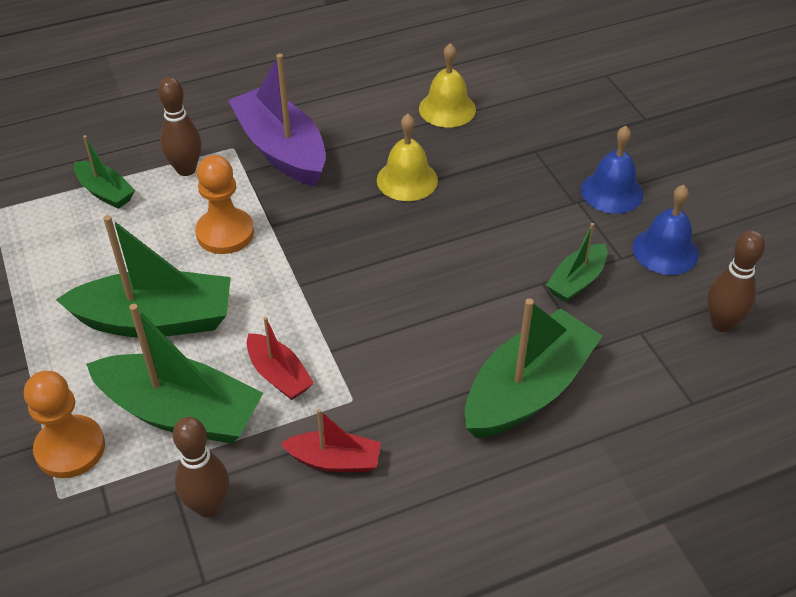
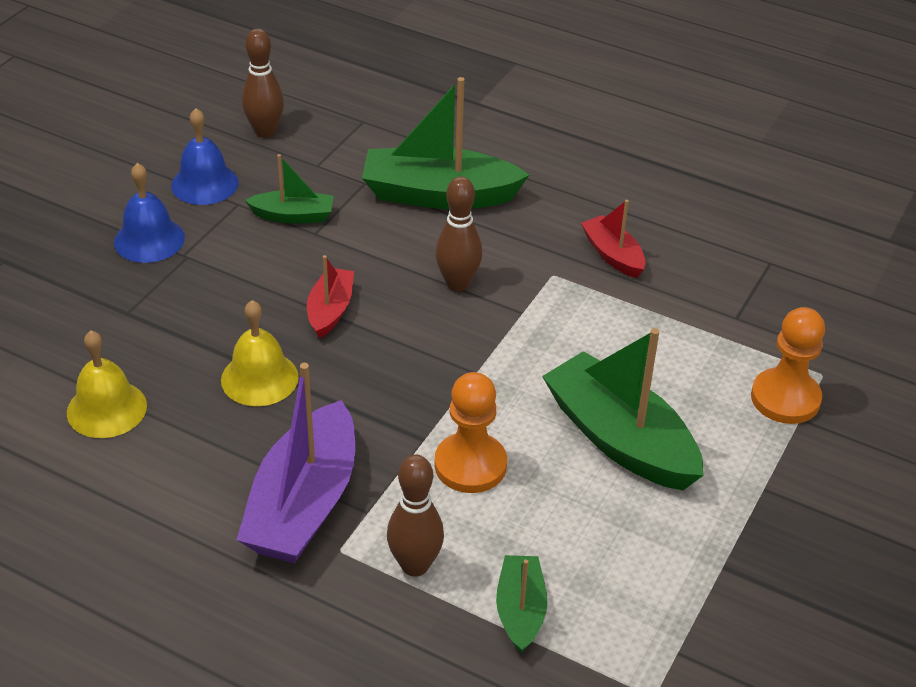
camera: 130 degrees left, 5 degrees down
(180, 412) = (679, 358): green boat -> none
(208, 506) = (724, 294): brown bowling pin -> brown bowling pin (457, 283)
(279, 375) = (580, 326): red boat -> red boat (330, 310)

